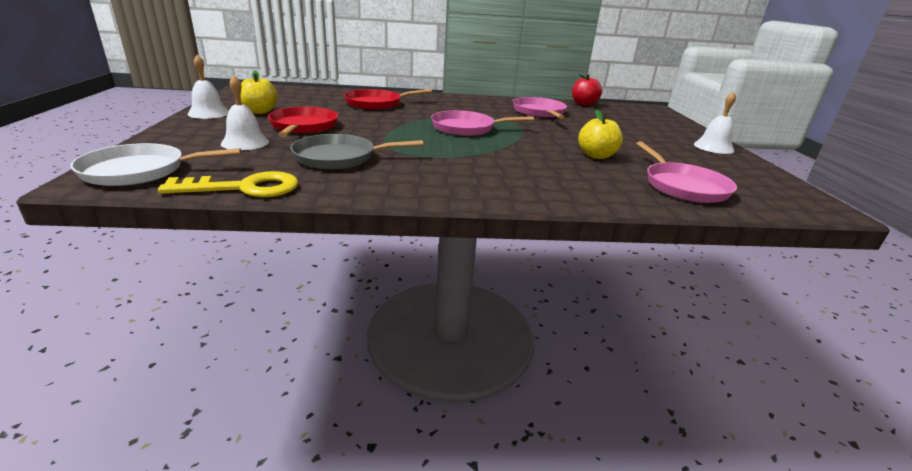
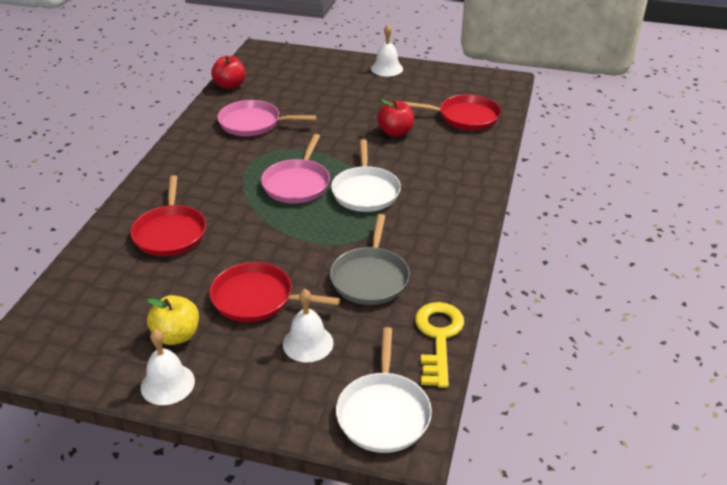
camera: 70 degrees left, 10 degrees up
(477, 149) = (365, 191): none -> white pan
(596, 156) = (395, 132): yellow apple -> red apple
(683, 186) = (465, 117): pink pan -> red pan

